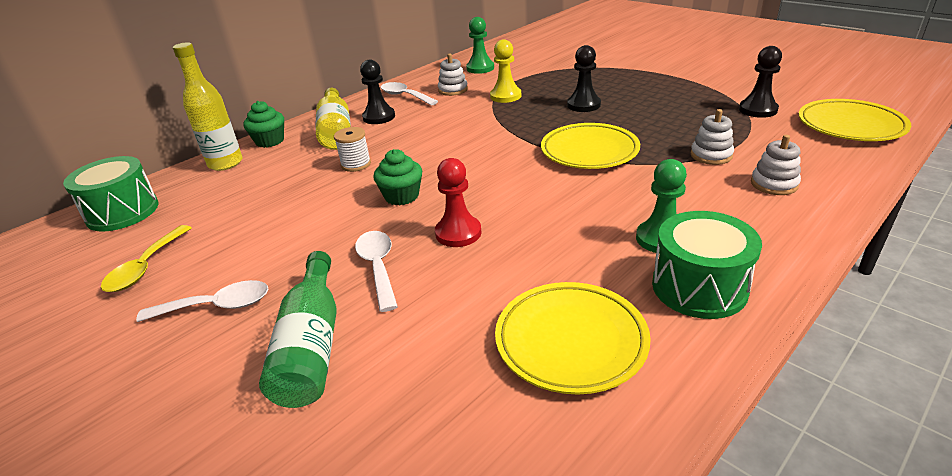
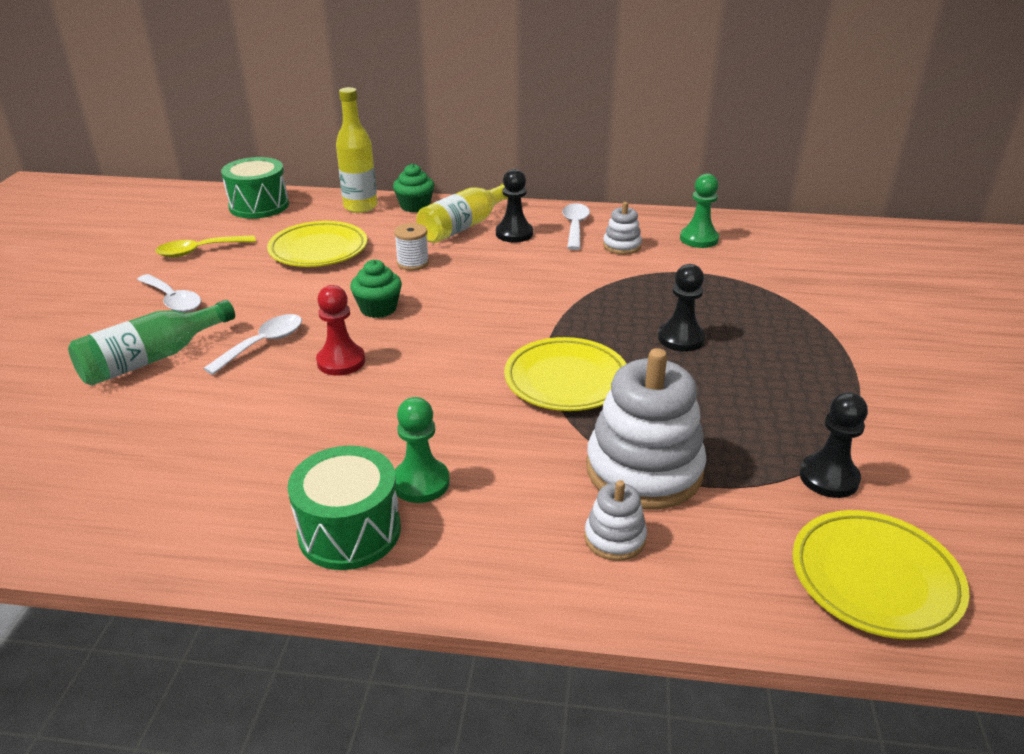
camera: 50 degrees right, 0 degrees up
(505, 96) = (644, 281): yellow pawn -> none
(570, 341) = (222, 478): yellow plate -> yellow plate (318, 250)
(711, 155) = (644, 470): white stacking toy -> white stacking toy, size x2.08

